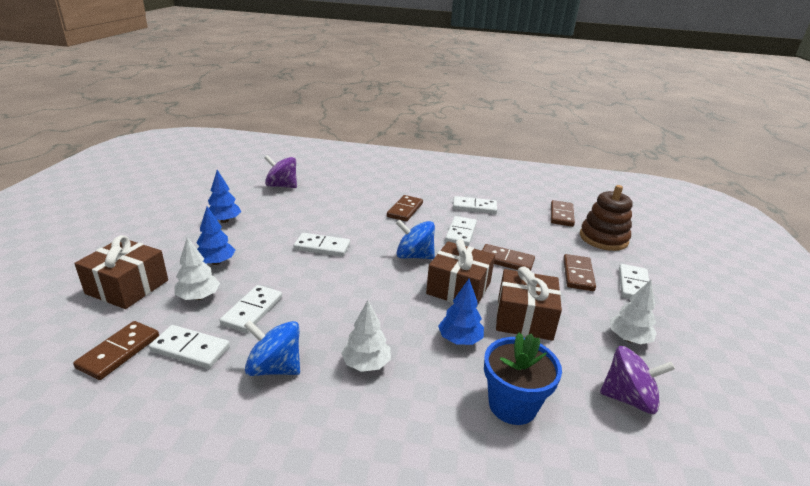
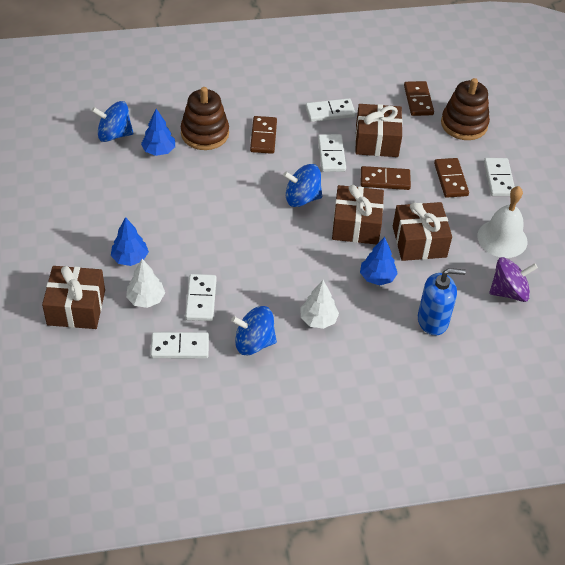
camera: 20 degrees left, 20 degrees up
(119, 352) = (128, 366): brown domino -> none
(224, 220) = (95, 204): blue tree -> blue tree (159, 151)
(282, 186) = (114, 134): purple spinning top -> blue spinning top
(322, 247) = (213, 211): white domino -> none
(355, 199) = (205, 134): none -> brown stacking toy
(510, 232) = (376, 141): none -> brown gift
(512, 405) = (433, 321): blue flower pot -> blue soap dispenser
(628, 339) = (502, 238): white tree -> white bell

